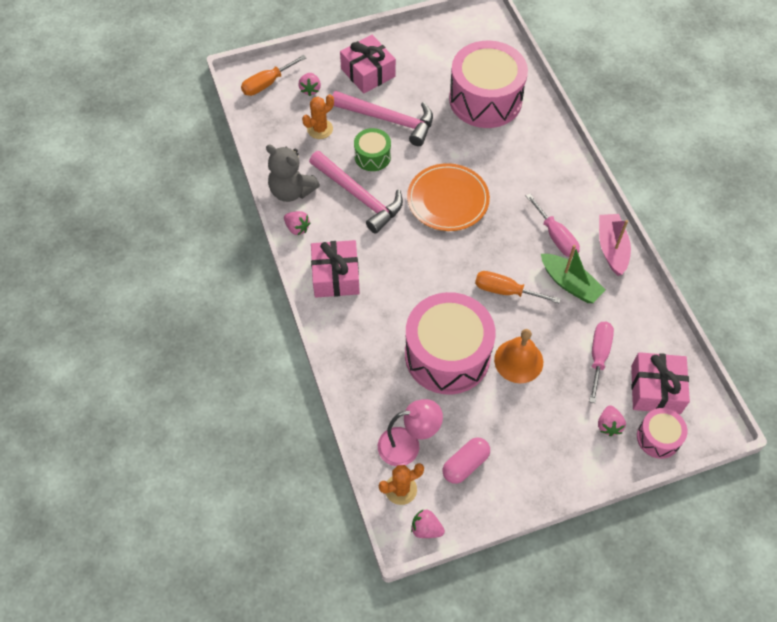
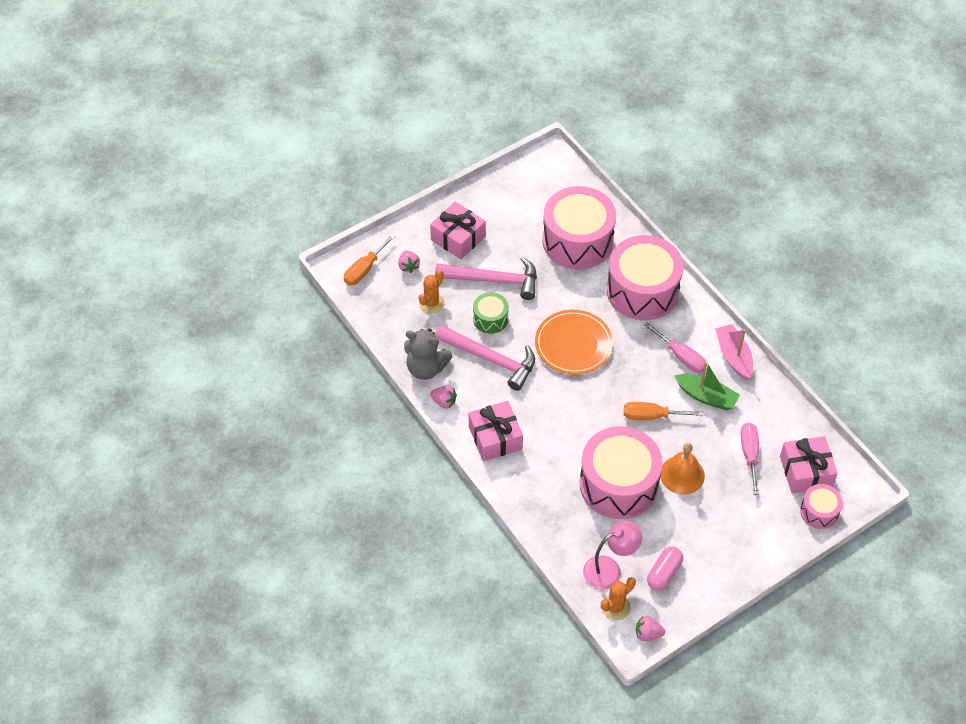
camera: 15 degrees left, 5 degrees down
(536, 161) = (642, 290): none -> pink drum
(608, 425) = (775, 511): pink strawberry -> none

